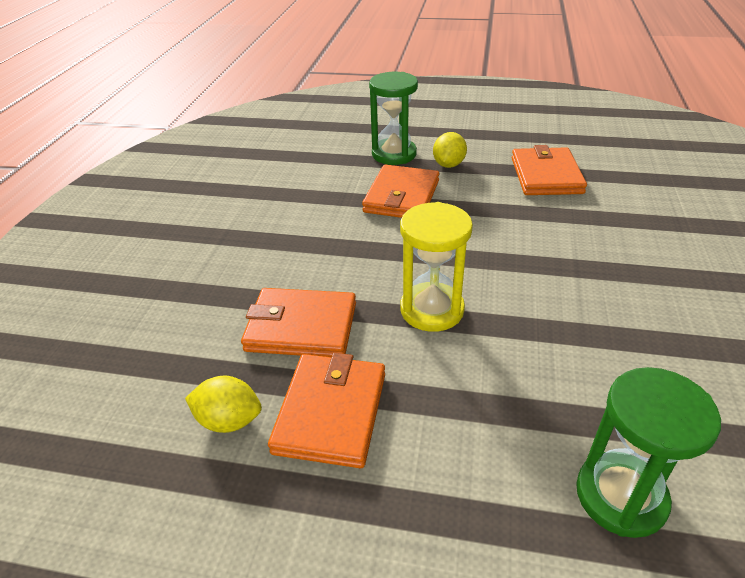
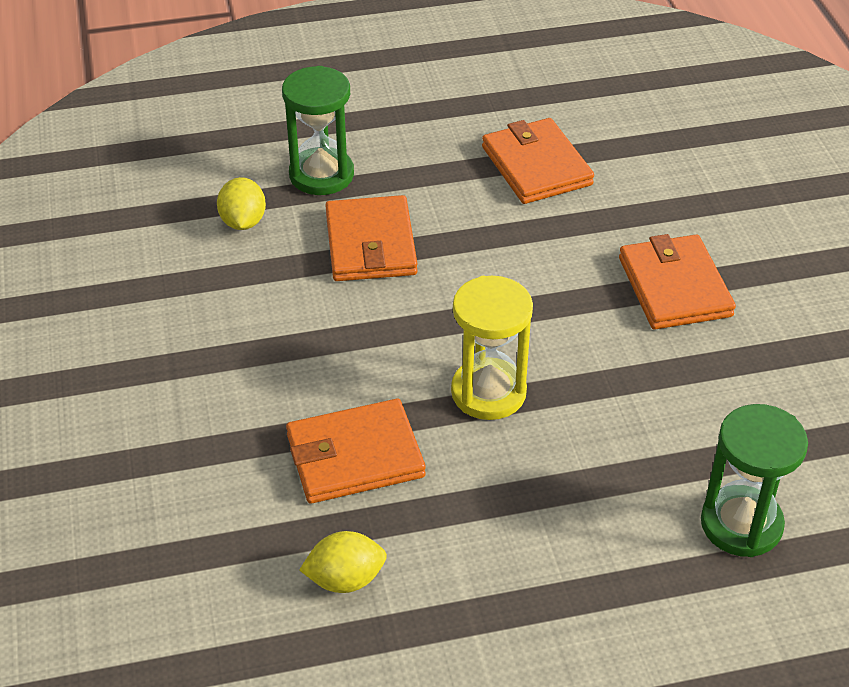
camera: 25 degrees left, 5 degrees up
(331, 412) = (445, 537): orange wallet -> orange wallet (674, 287)
(448, 165) = (405, 176): yellow lemon -> yellow lemon (243, 222)

